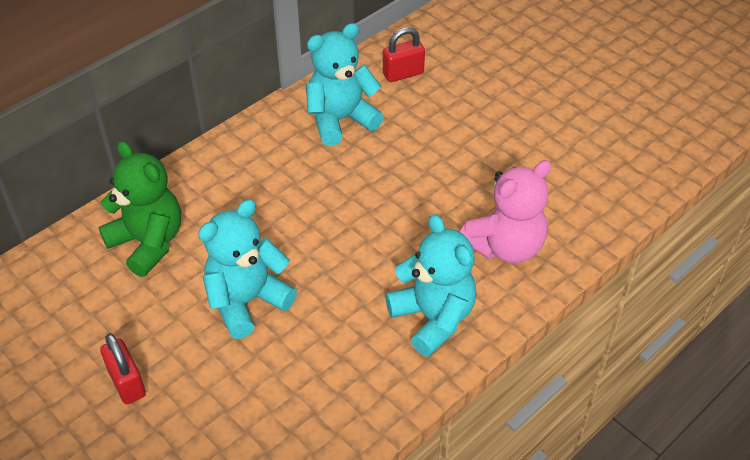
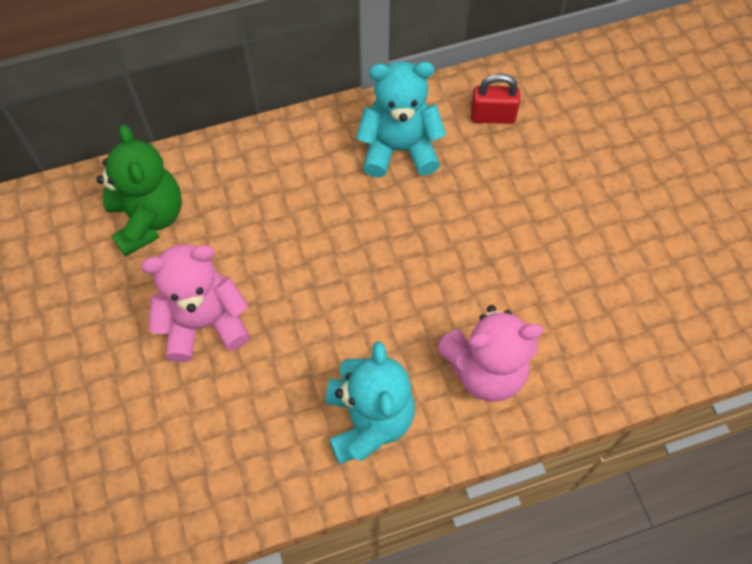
camera: 25 degrees right, 15 degrees up
(127, 383) = (58, 363): red padlock -> none
(247, 301) = (204, 323): turquoise teddy bear -> pink teddy bear

